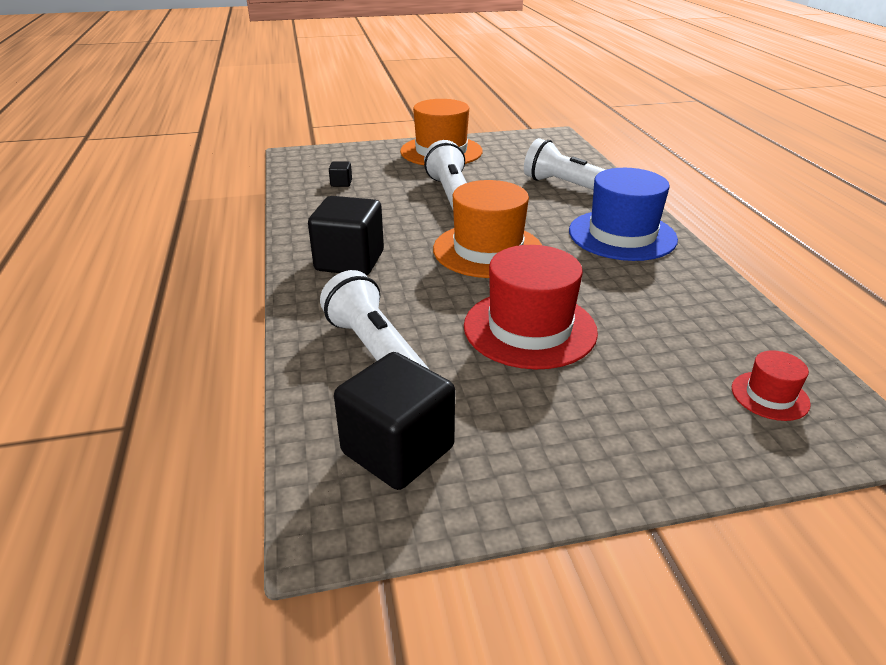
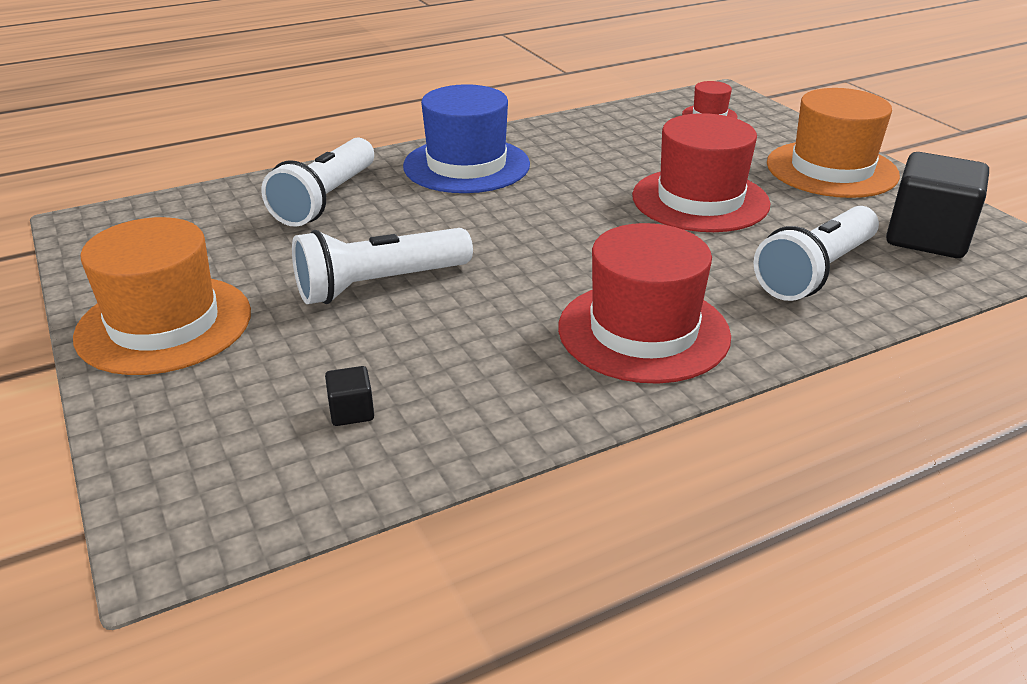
camera: 105 degrees left, 0 degrees up
(349, 261) = (643, 331): black cube -> red hat
(488, 250) = (549, 237): orange hat -> orange hat (831, 169)

